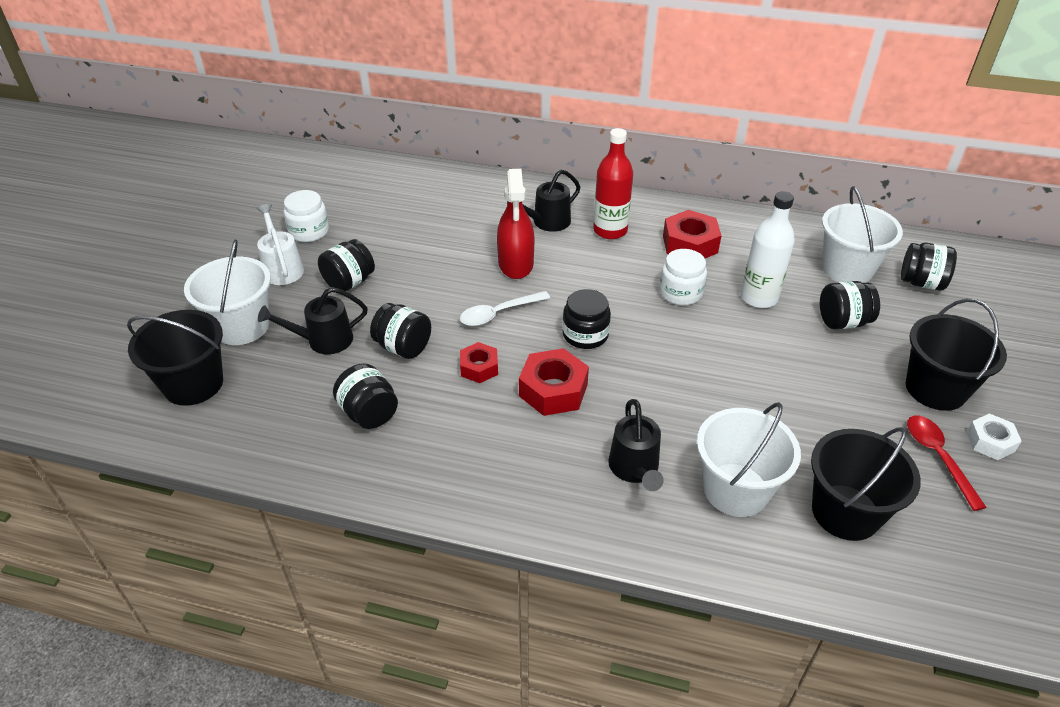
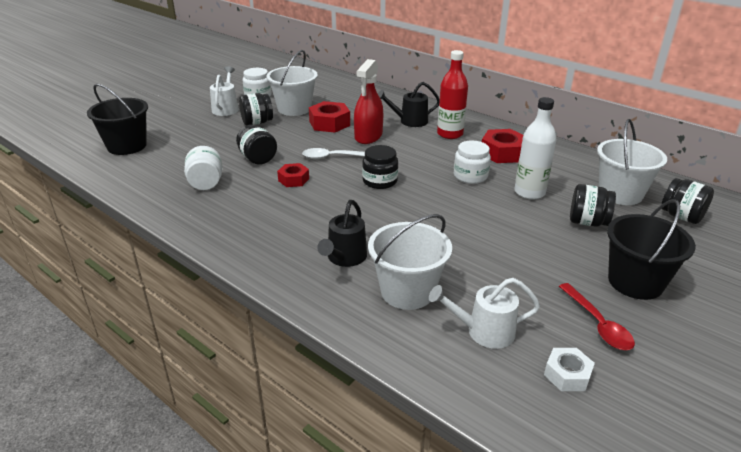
camera: 25 degrees right, 10 degrees down
(241, 326) = (177, 128): white bucket -> white bucket (294, 109)
(323, 340) = (215, 144): black watering can -> none
(369, 413) = (206, 183): black jar -> white jar
(553, 390) = (330, 203): red nut -> red nut (329, 123)
(845, 512) = (483, 331): black bucket -> white watering can
(938, 457) = (598, 324): red spoon -> red spoon turned 150 degrees clockwise
(990, 441) = (658, 329): white nut -> white nut (567, 374)

